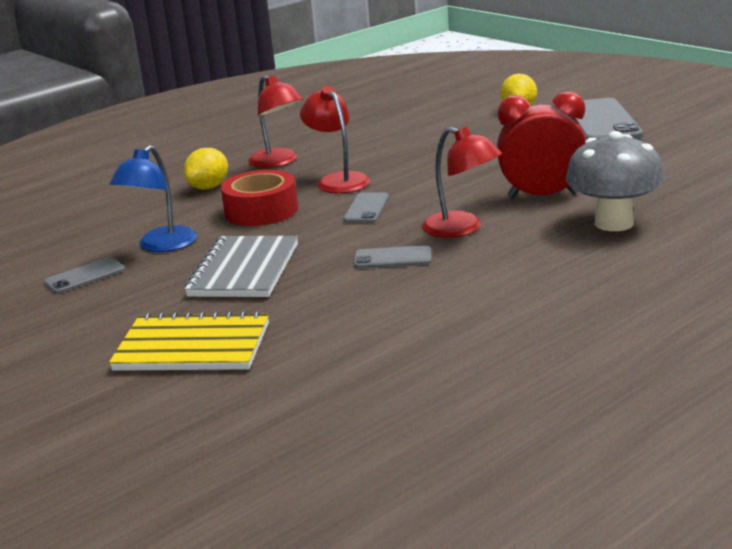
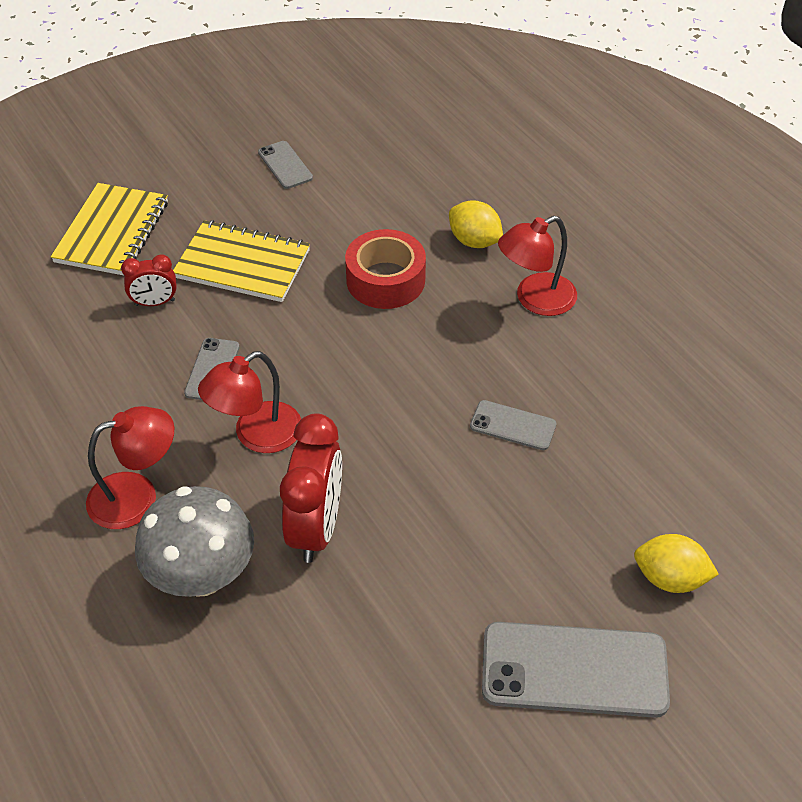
camera: 95 degrees right, 25 degrees up
(161, 246) = (329, 209): blue lamp -> none
(244, 270) = (243, 264): grey notebook -> yellow notebook
(307, 301) = (155, 303): none -> red clock
(338, 180) = (450, 347): red lamp -> red lamp (137, 496)
(366, 208) = (352, 363): grey phone -> grey phone (513, 425)

